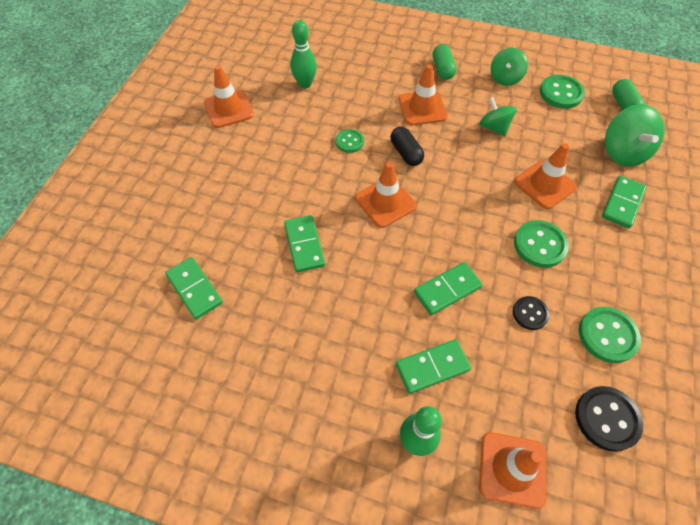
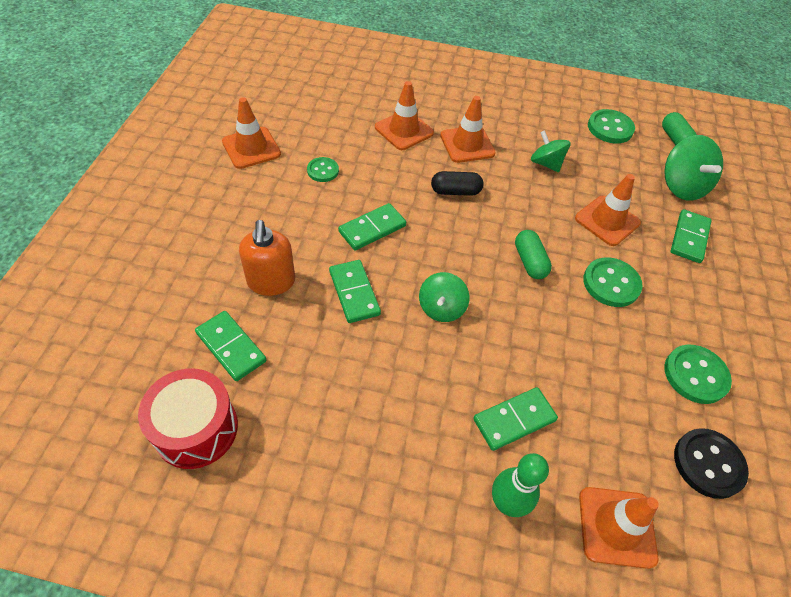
camera: 10 degrees left, 5 degrees down
(159, 358) = (196, 429): none -> red drum
(234, 232) = (271, 282): none -> orange soap dispenser
(305, 84) = (335, 121): green bowling pin -> none
(349, 142) = (392, 181): green button -> green button (323, 170)
(385, 202) = (439, 244): orange traffic cone -> orange traffic cone (404, 130)
(406, 153) = (455, 191): black capsule -> black capsule turned 60 degrees counterclockwise
(442, 69) = (483, 105): green capsule -> green capsule (529, 262)
(447, 289) = (519, 335): green domino -> green domino (372, 228)
(505, 78) = (550, 113): green spinning top -> green spinning top (441, 308)
(530, 313) = (611, 356): black button -> none

